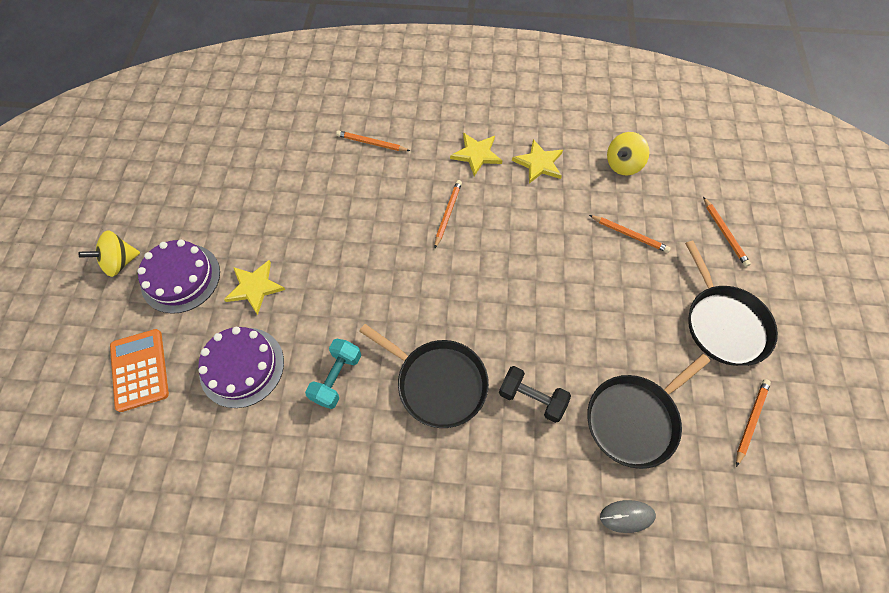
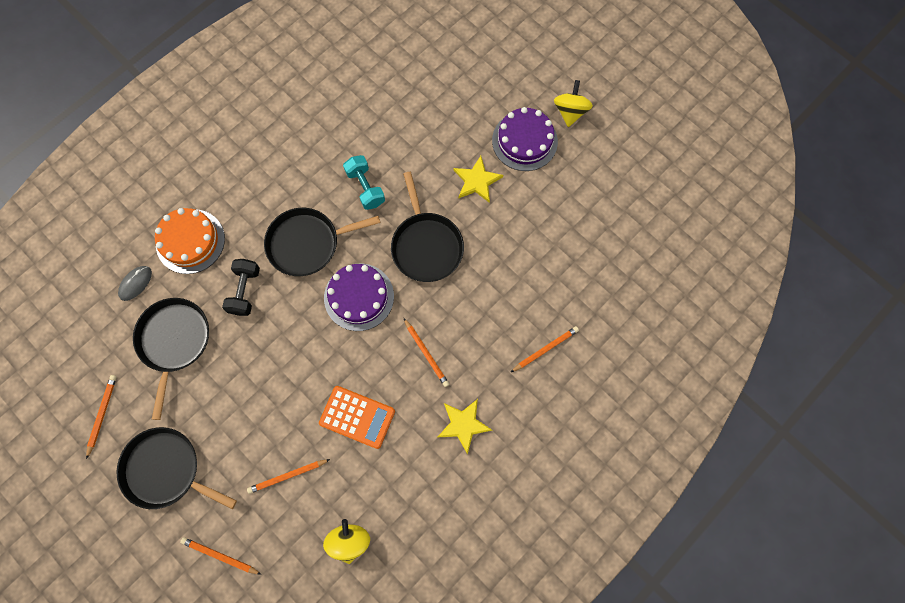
camera: 130 degrees right, 10 degrees up
(140, 370) = (471, 85): orange calculator -> orange calculator (357, 417)
(242, 367) = (423, 140): purple cake -> purple cake (359, 297)
(354, 281) = (426, 245): none -> black pan
(531, 398) = (245, 291): black dumbbell -> black dumbbell turned 60 degrees counterclockwise
(536, 502) = (190, 241): none -> orange cake
(539, 163) = (411, 469): yellow star -> none
(751, 420) = (102, 414): orange pencil -> orange pencil turned 150 degrees counterclockwise

